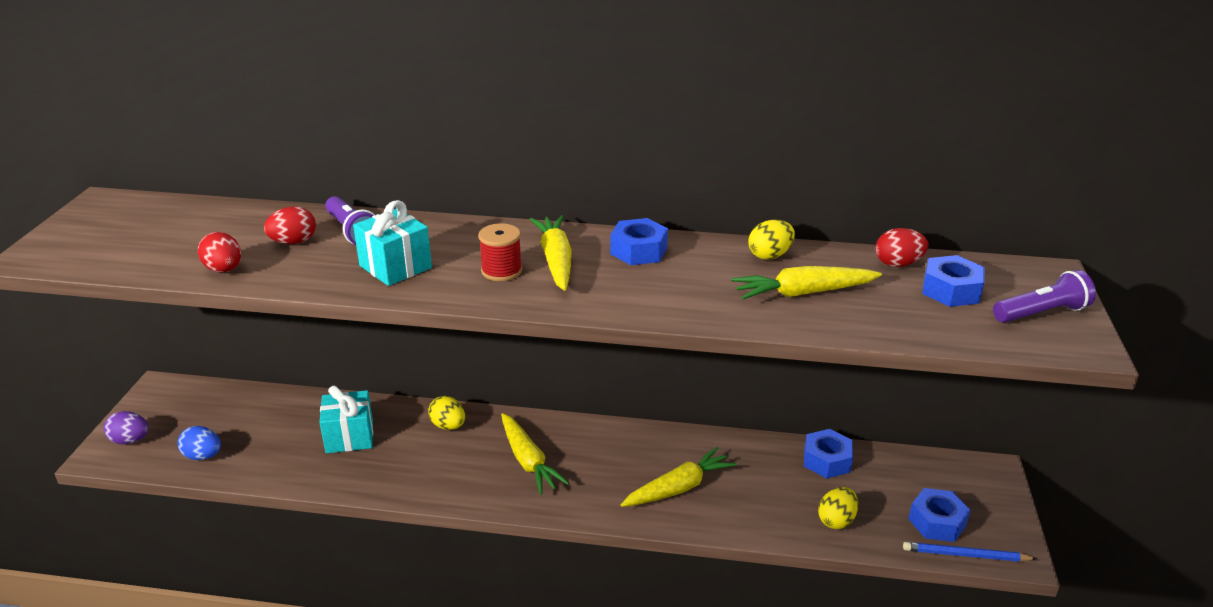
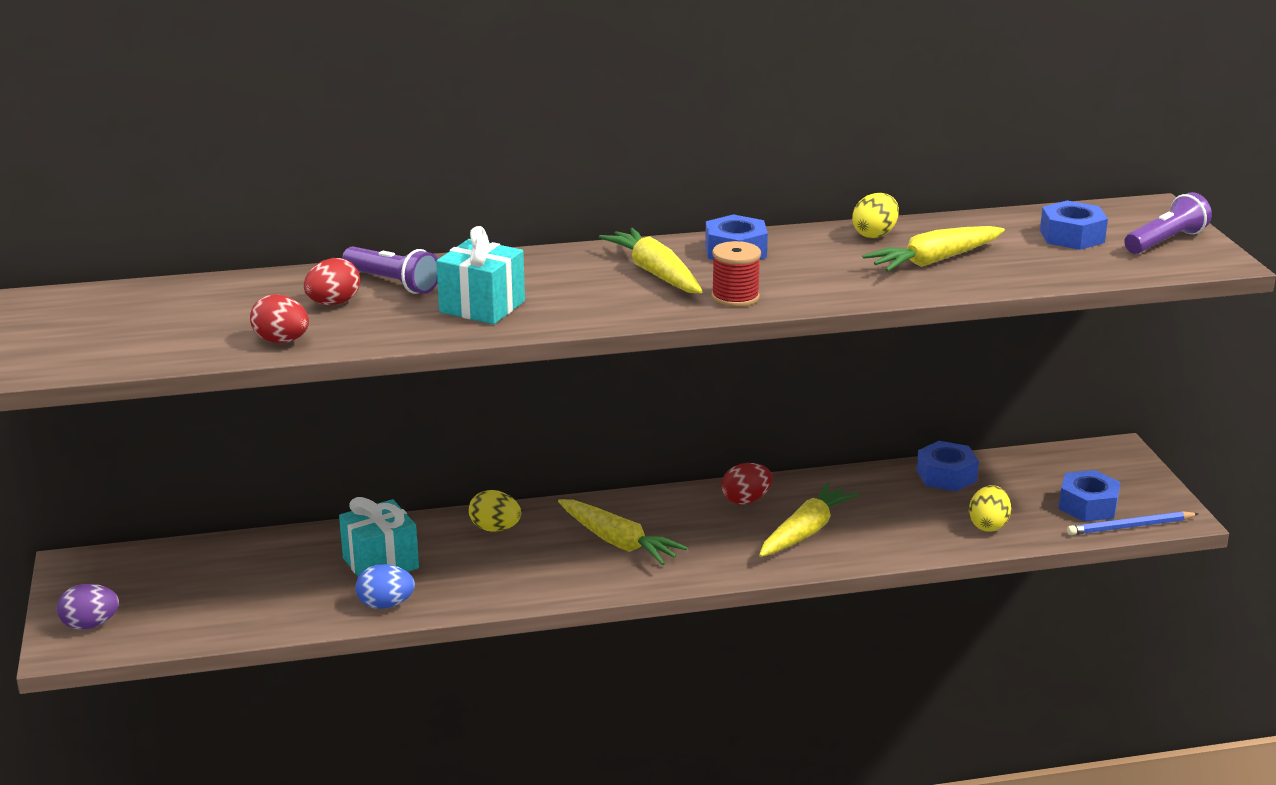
camera: 20 degrees left, 5 degrees down
(203, 456) = (206, 620): blue egg -> blue egg (386, 605)
(501, 271) = (605, 291): red spool -> red spool (735, 297)
(898, 264) = (1006, 222): red egg -> red egg (746, 500)

